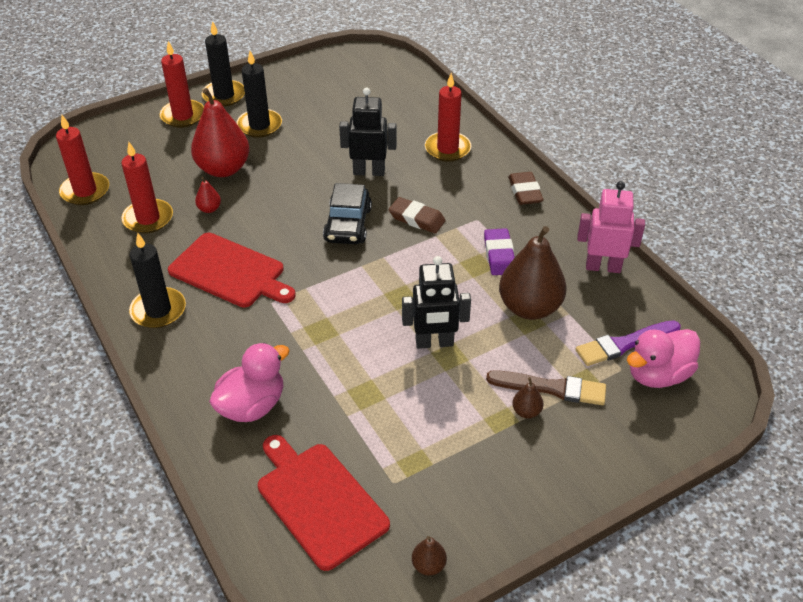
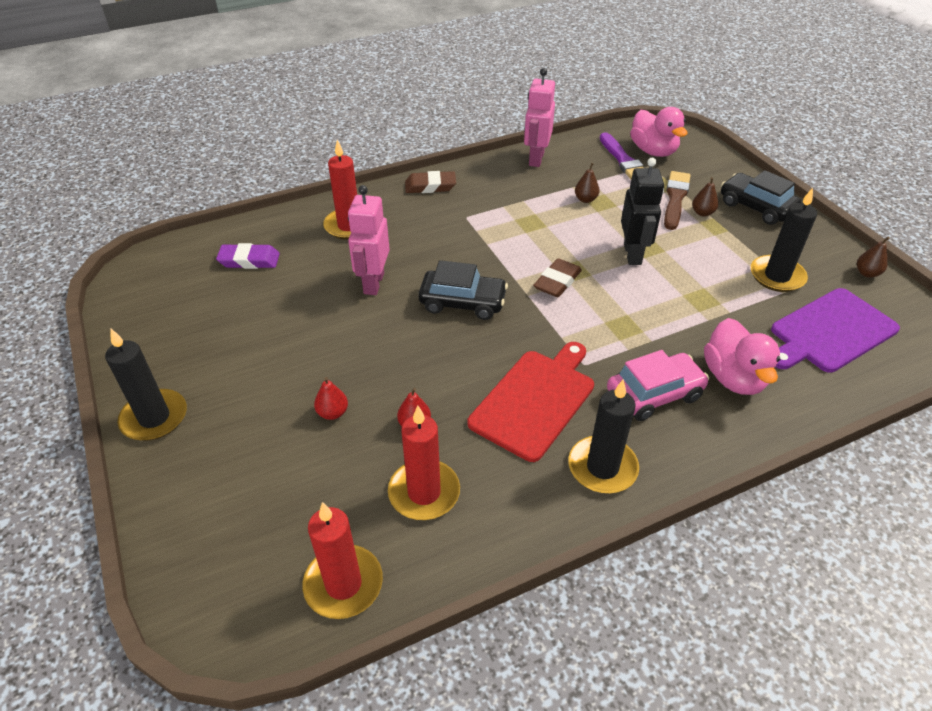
camera: 85 degrees left, 0 degrees up
(183, 116) = (186, 466): red candle -> none
(223, 169) = (332, 413): red pear -> red pear, size x0.42
(233, 347) = (654, 394): none -> pink car
(252, 406) = (733, 378): pink duck -> pink duck turned 150 degrees counterclockwise
(259, 125) = (246, 377): black candle -> black candle (777, 276)
(319, 501) = (830, 332): red cutting board -> purple cutting board
(369, 171) = (373, 283): black robot -> pink robot
(416, 219) = (460, 254): brown eraser -> brown eraser (557, 282)
(499, 255) = (518, 209): purple eraser -> purple eraser (249, 260)
(529, 308) = (585, 199): brown pear -> brown pear, size x0.42
(552, 469) = (756, 207): none -> black car

